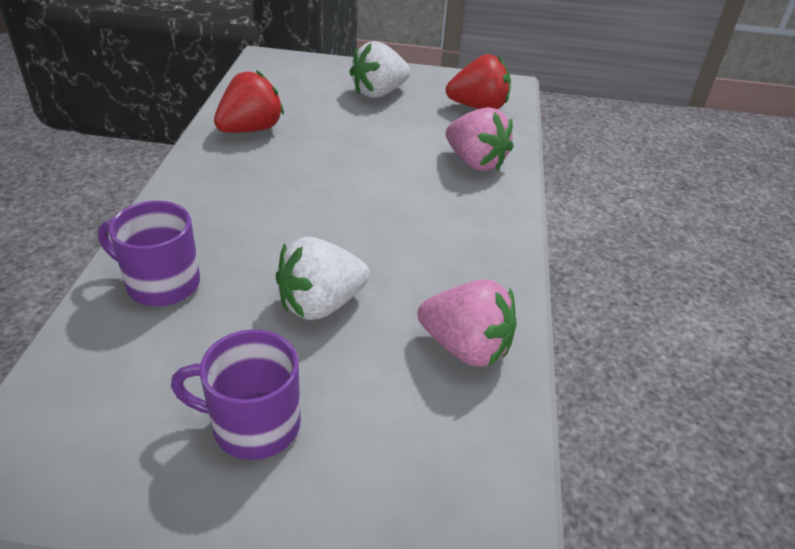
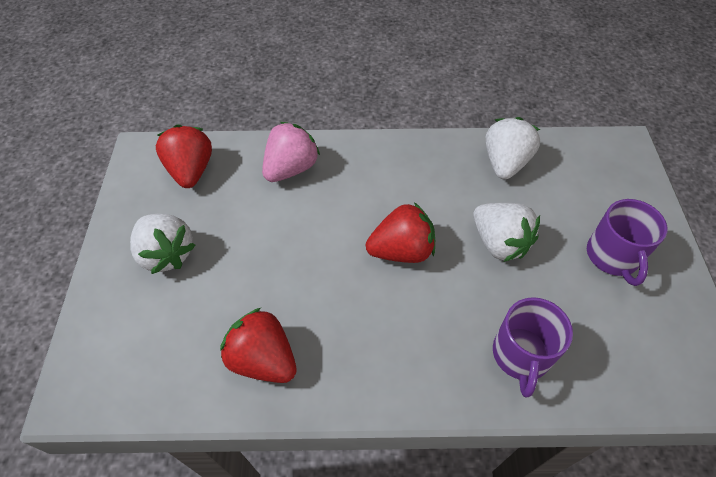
camera: 95 degrees left, 15 degrees up
(337, 221) = (401, 251): none -> red strawberry
(466, 347) = (505, 163): pink strawberry -> white strawberry

